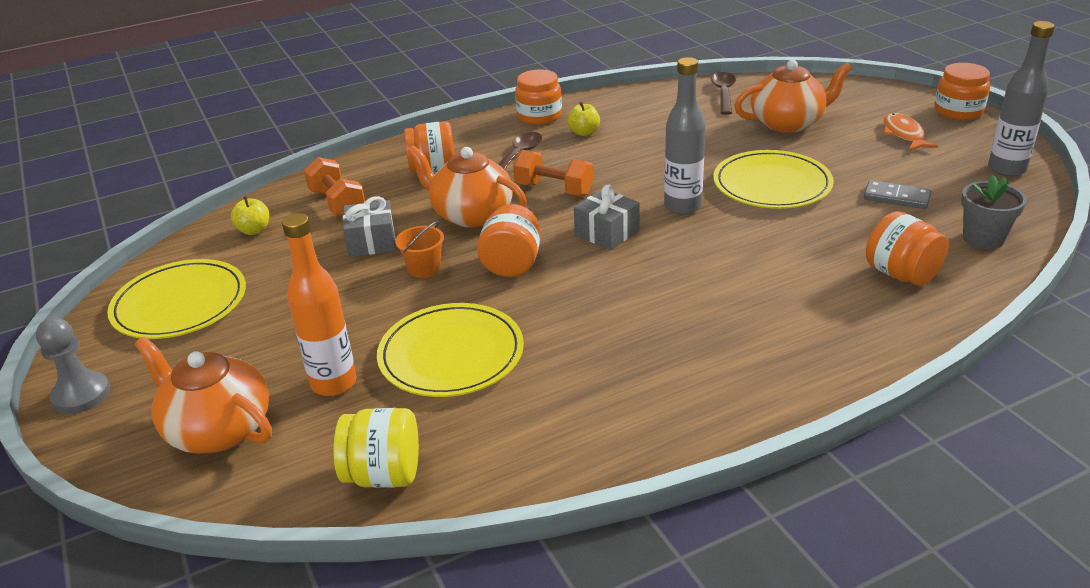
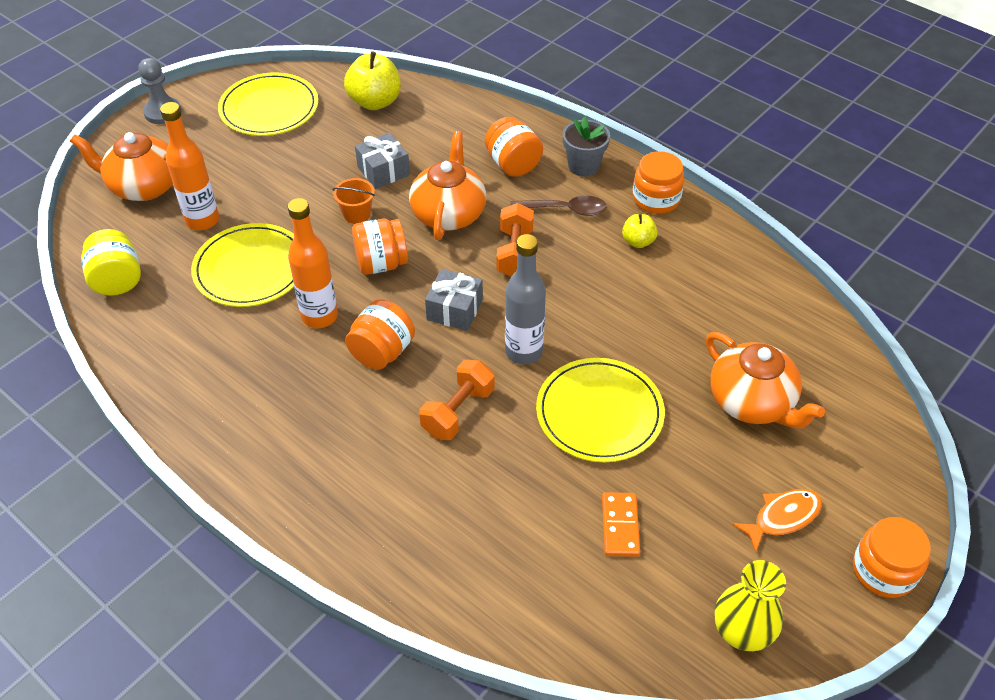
camera: 65 degrees right, 15 degrees up
(218, 429) = (144, 186): orange teapot -> orange teapot turned 90 degrees counterclockwise
(254, 230) = (375, 102): yellow apple -> yellow apple, size x1.81
(337, 203) = (433, 129): orange dumbbell -> orange dumbbell (458, 411)
(562, 315) = (319, 316): none -> orange bottle
(723, 93) = (795, 330): brown spoon -> none
(896, 198) = (620, 526): grey domino -> orange domino
(901, 274) = (465, 546): orange jar -> orange jar (382, 352)
(983, 239) = (563, 614): grey flower pot -> grey flower pot (583, 166)
(1006, 169) = (742, 632): grey bottle -> yellow vase

